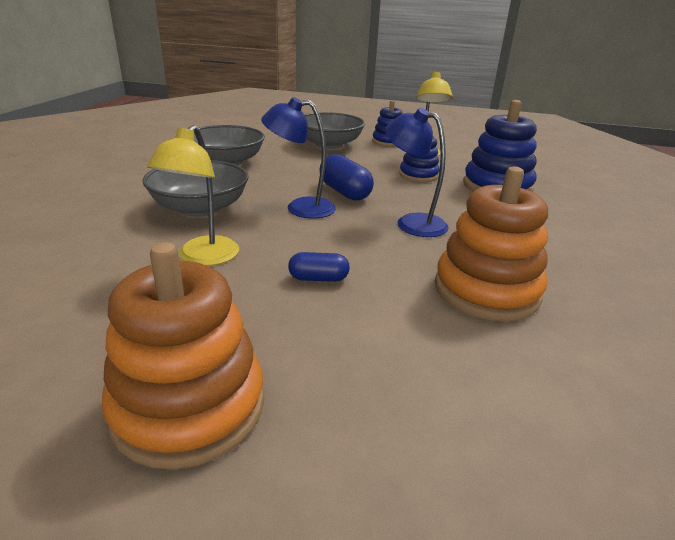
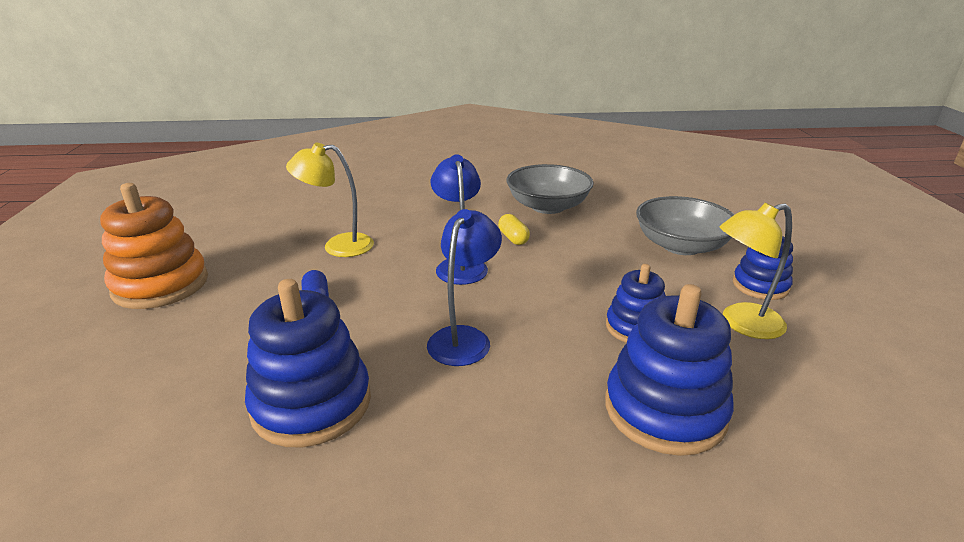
camera: 75 degrees right, 0 degrees up
(200, 208) = (428, 223): grey bowl -> none
(271, 182) = (513, 238): none -> yellow capsule
(344, 192) = (522, 282): blue capsule -> none
(486, 291) = (311, 403): orange stacking toy -> blue stacking toy

